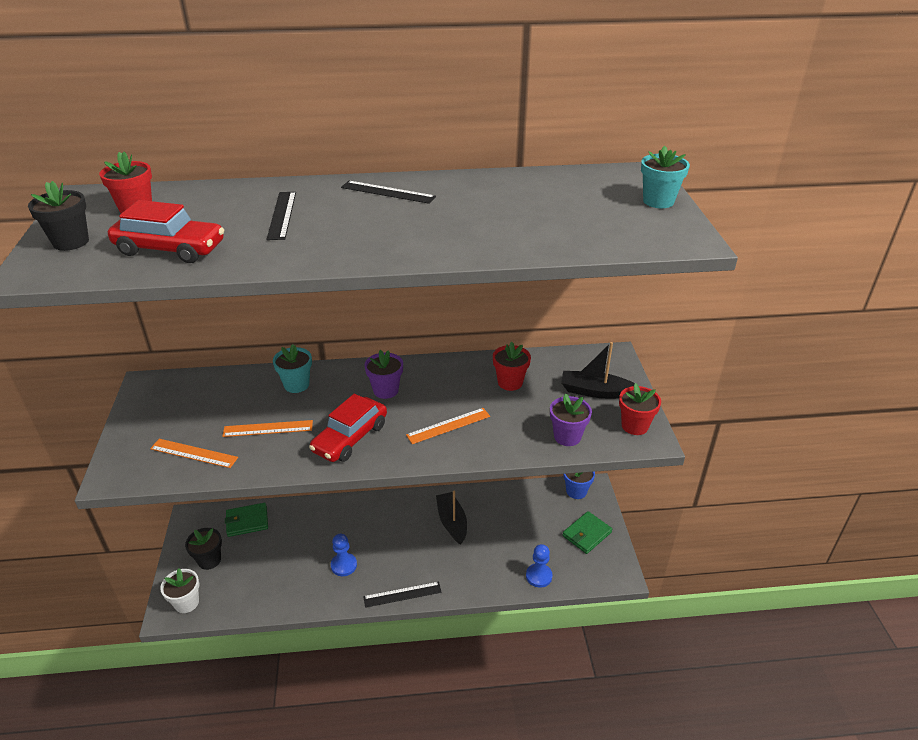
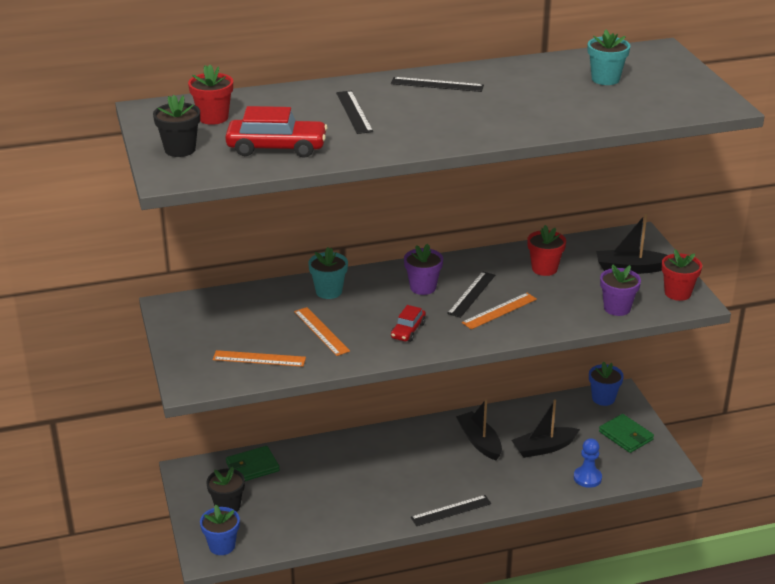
camera: 10 degrees left, 5 degrees down
(186, 603) = (222, 546): white flower pot -> blue flower pot
(268, 428) = (321, 331): orange ruler -> orange ruler turned 75 degrees clockwise
(344, 565) = (378, 493): blue pawn -> none
(350, 438) = (408, 330): red car -> red car, size x0.58
(429, 403) = (471, 294): none -> black ruler
(508, 537) = (544, 448): none -> black boat
(586, 534) = (625, 436): green wallet -> green wallet turned 75 degrees counterclockwise
(658, 201) = (683, 74): turquoise flower pot -> turquoise flower pot (605, 79)

